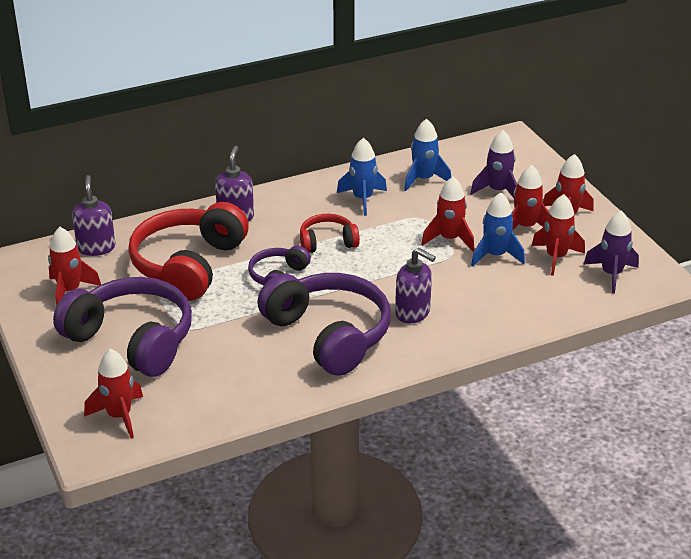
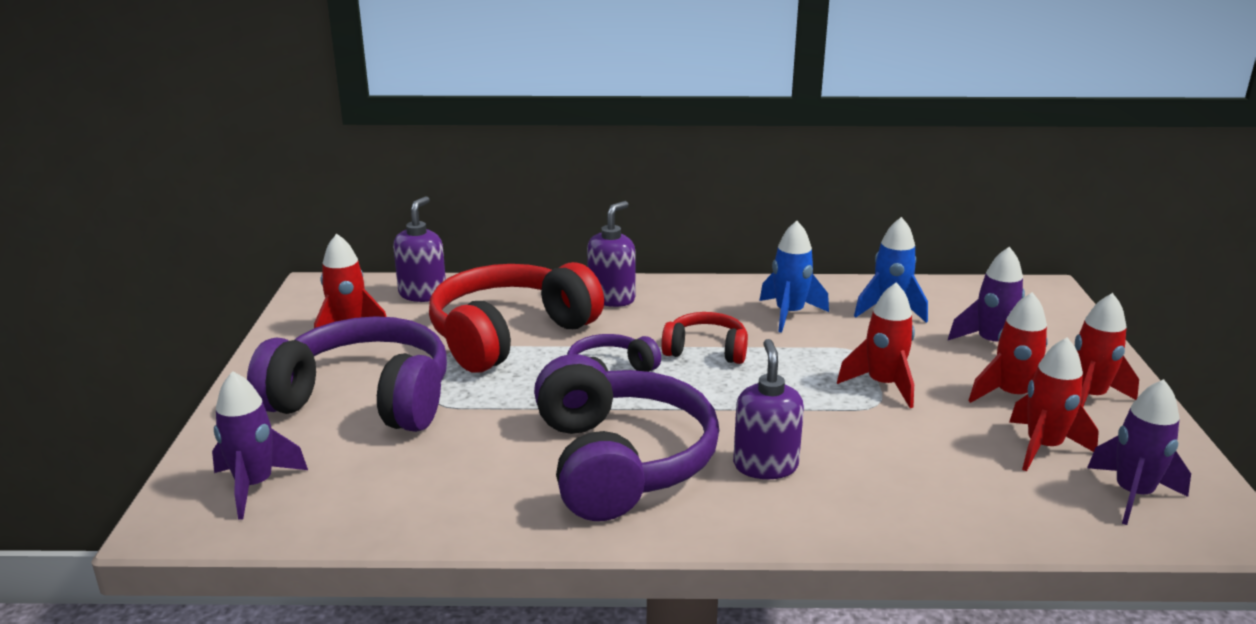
camera: 25 degrees right, 10 degrees down
(119, 416) = (255, 486): red rocket -> purple rocket
(132, 340) = (363, 399): purple headphones -> purple headphones turned 45 degrees counterclockwise
(413, 313) = (765, 465): purple soap dispenser -> purple soap dispenser turned 150 degrees counterclockwise
(495, 255) = (943, 422): blue rocket -> none

